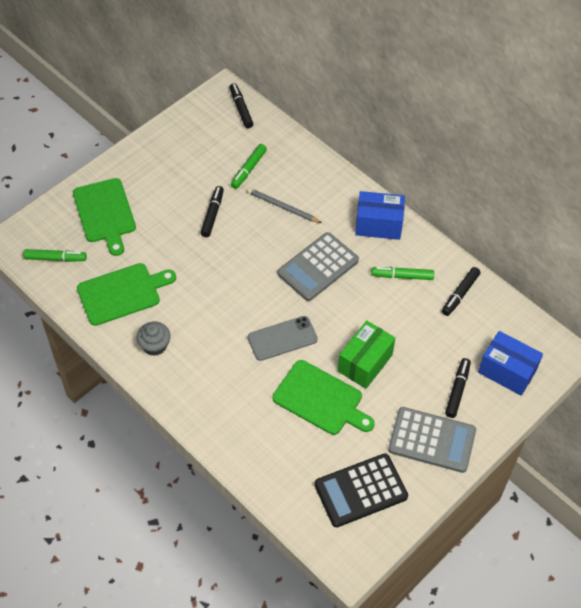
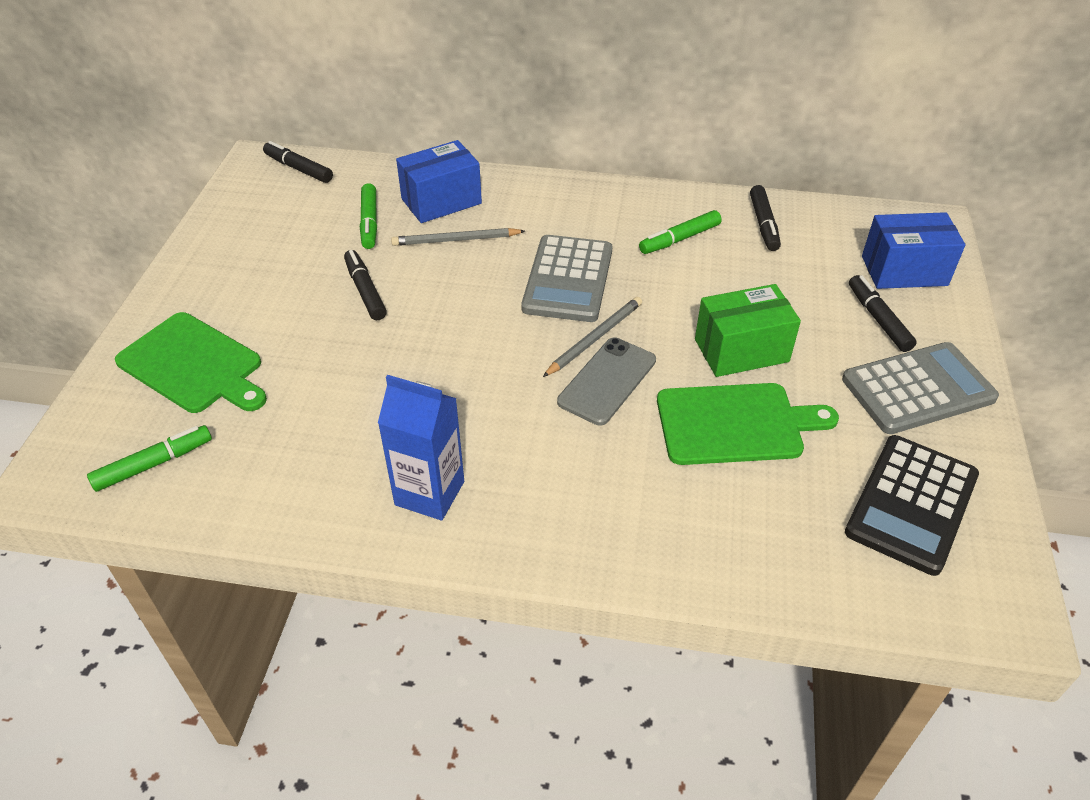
camera: 35 degrees left, 10 degrees down
(122, 293) = (312, 452): green cutting board -> none
(155, 345) = (429, 493): grey cupcake -> blue carton
(299, 311) = (594, 338): none -> grey pencil
(365, 363) = (741, 350): green box -> green box turned 75 degrees clockwise
(378, 225) = (594, 204): blue box -> blue box (441, 201)

